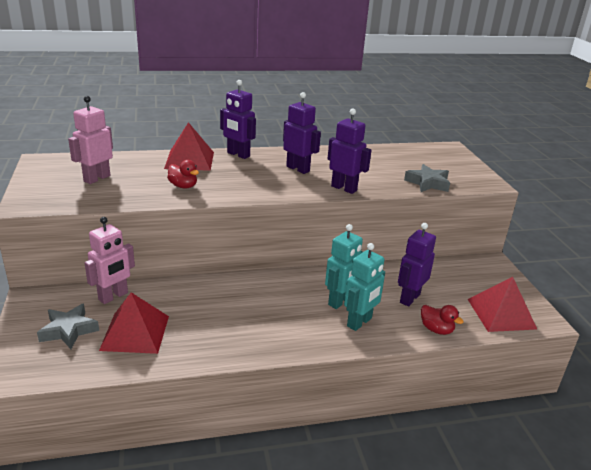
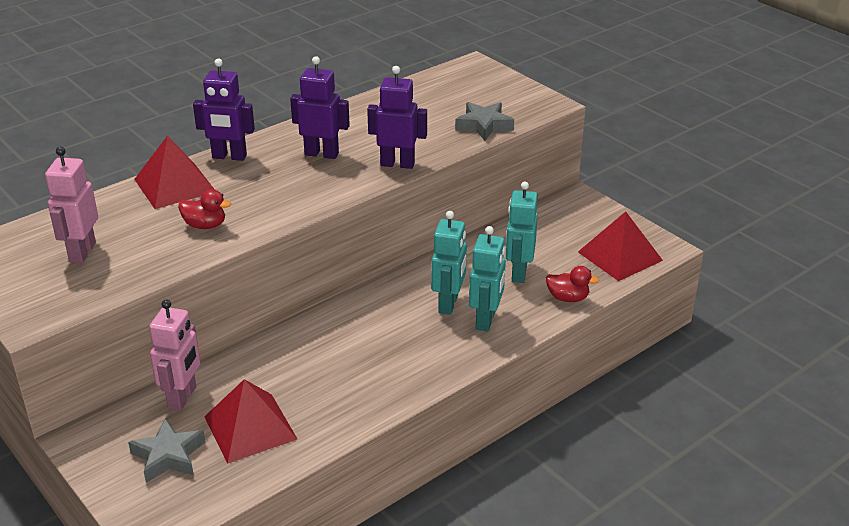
camera: 25 degrees left, 5 degrees up
(409, 298) = (518, 273): purple robot -> turquoise robot

